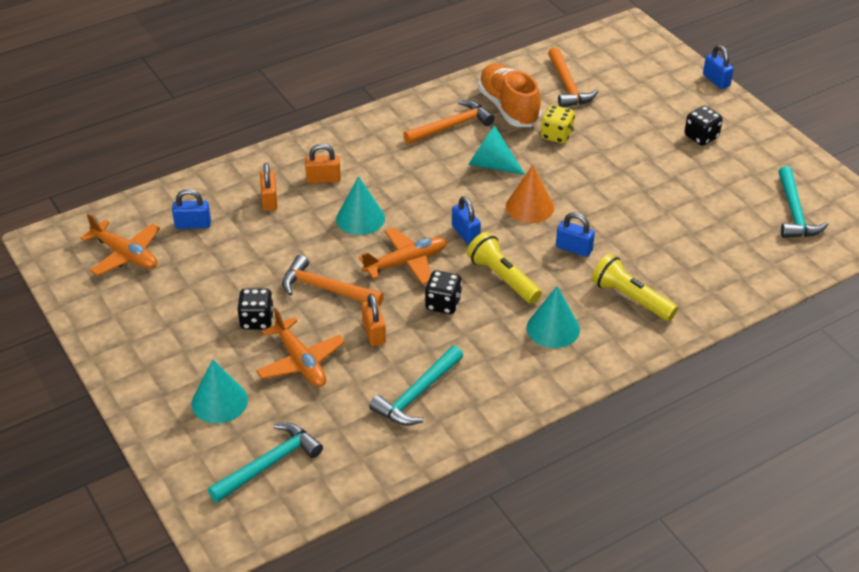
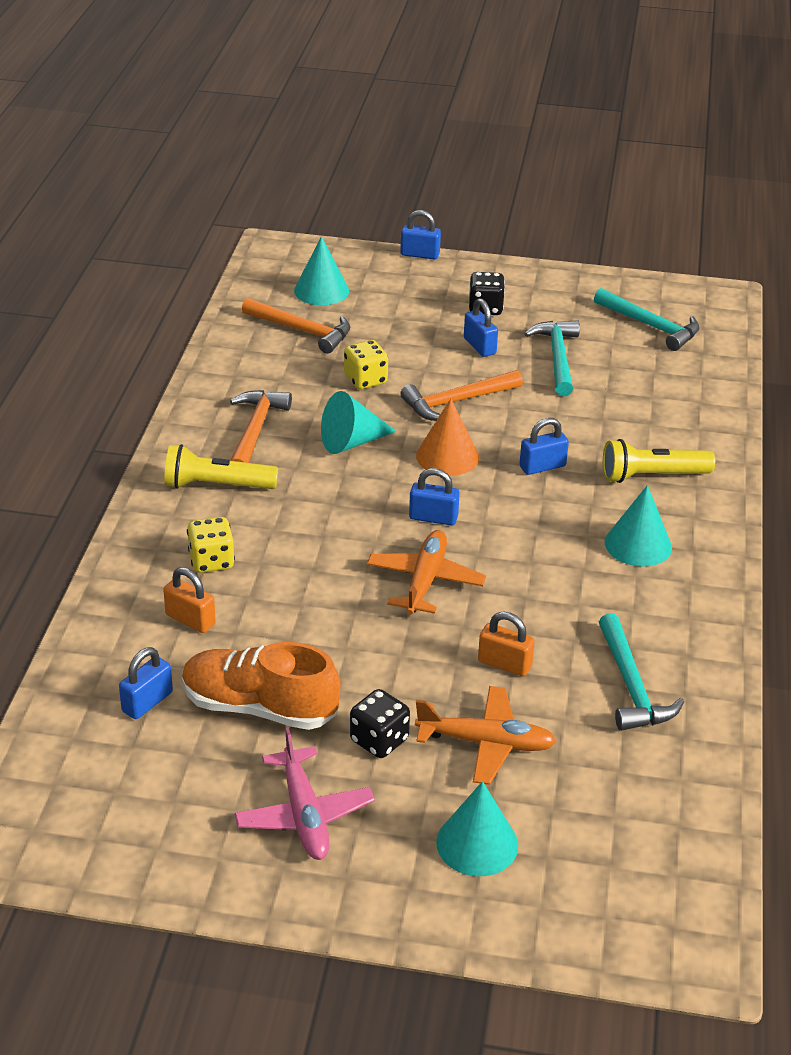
camera: 50 degrees left, 5 degrees down
(126, 255) = (124, 788): orange plane -> none
(173, 326) = (304, 815): none -> pink plane
(269, 464) = (619, 856): turquoise hammer -> turquoise hammer (557, 358)
(323, 179) = (211, 561): orange padlock -> yellow dice
(326, 289) = (393, 660): orange hammer -> orange hammer (457, 402)
(360, 218) = (313, 572): turquoise cone -> turquoise cone (321, 290)
(443, 304) = (518, 592): black dice -> none
(502, 278) = (529, 533): yellow flashlight -> yellow flashlight (216, 485)
(508, 108) = (281, 382): orange shoe -> orange shoe (259, 707)
(657, 157) = (479, 346): none -> blue padlock

